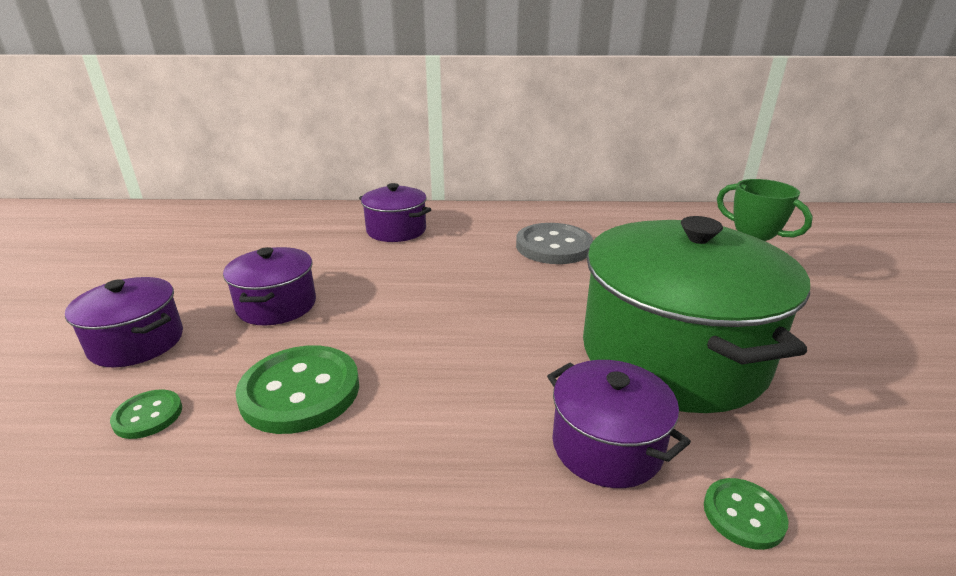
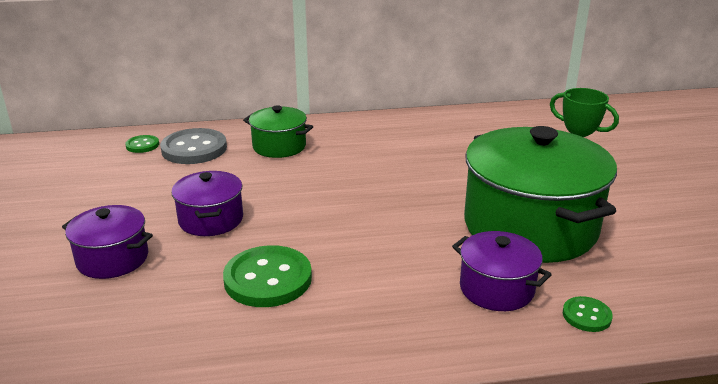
camera: 10 degrees left, 0 degrees up
(148, 416) = (162, 307): green button -> green button (142, 145)
(396, 230) = (279, 146): purple pot -> green pot
(553, 246) = (420, 150): grey button -> grey button (194, 149)

